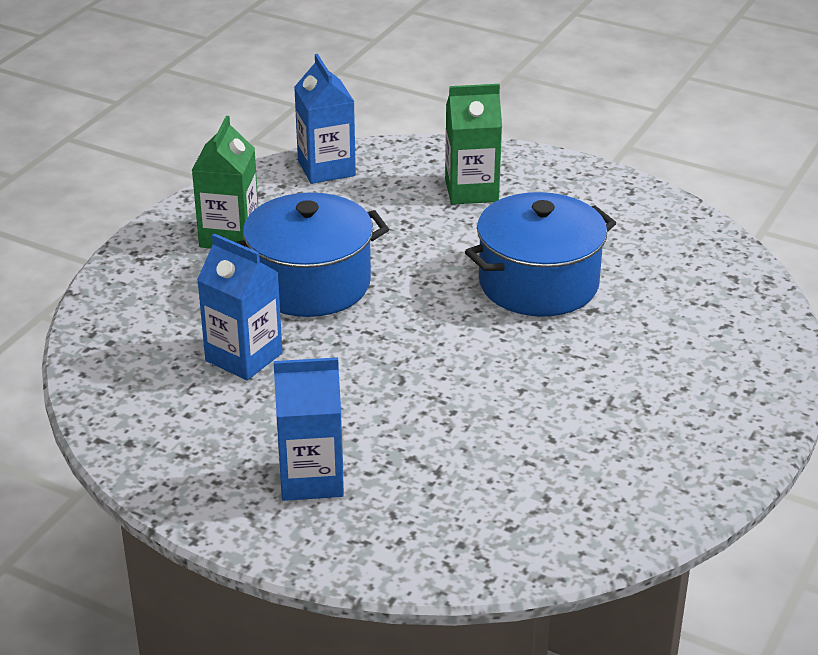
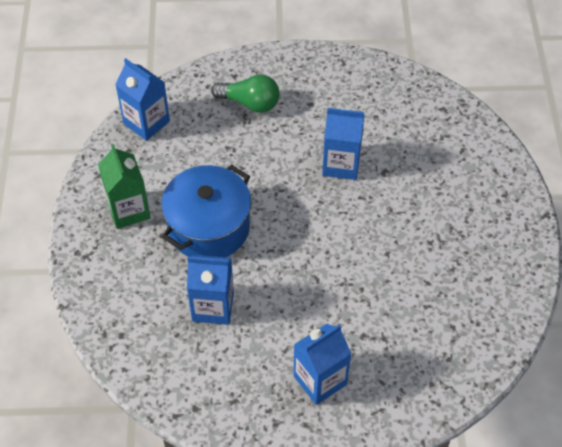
camera: 30 degrees left, 20 degrees up
(471, 191) = (250, 103): green carton -> green light bulb
(538, 283) = (341, 164): blue pot -> blue carton

